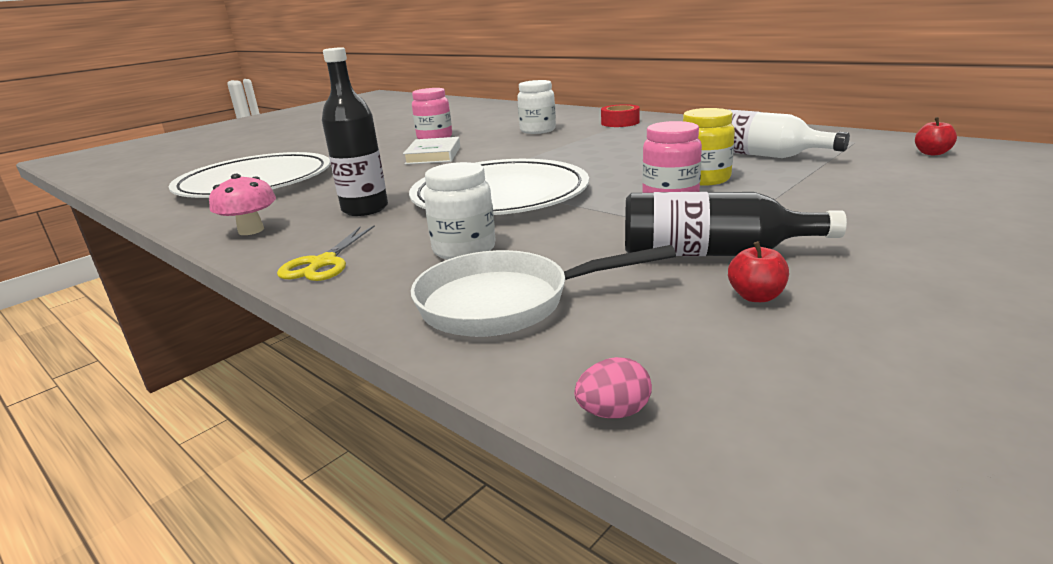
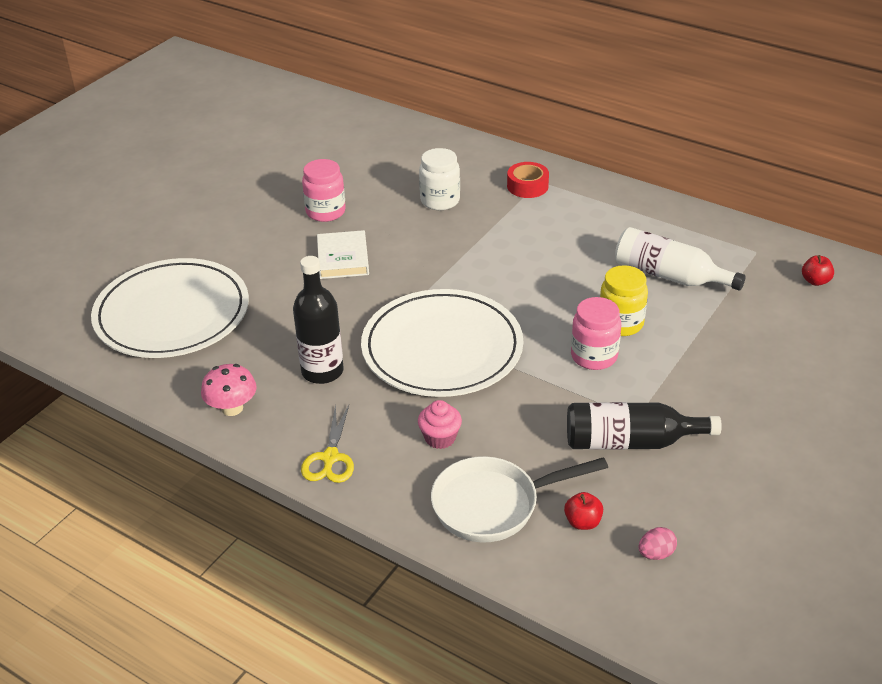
camera: 10 degrees left, 15 degrees up
(464, 249) = (440, 438): white jar -> pink cupcake
(613, 412) = (581, 598): pink egg -> pink egg (656, 554)
(756, 296) = (659, 493): red apple -> red apple (582, 522)

